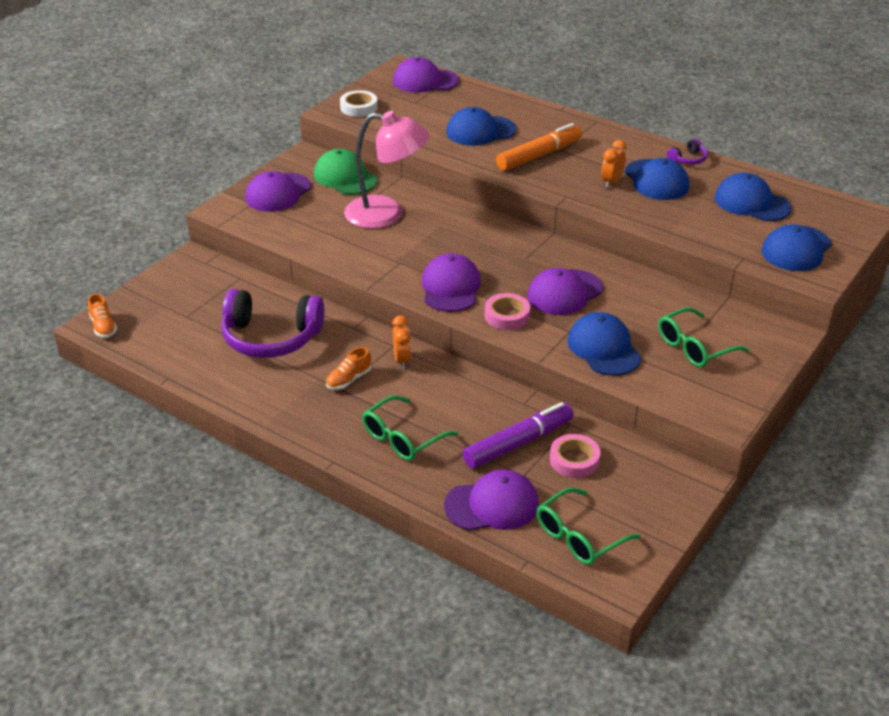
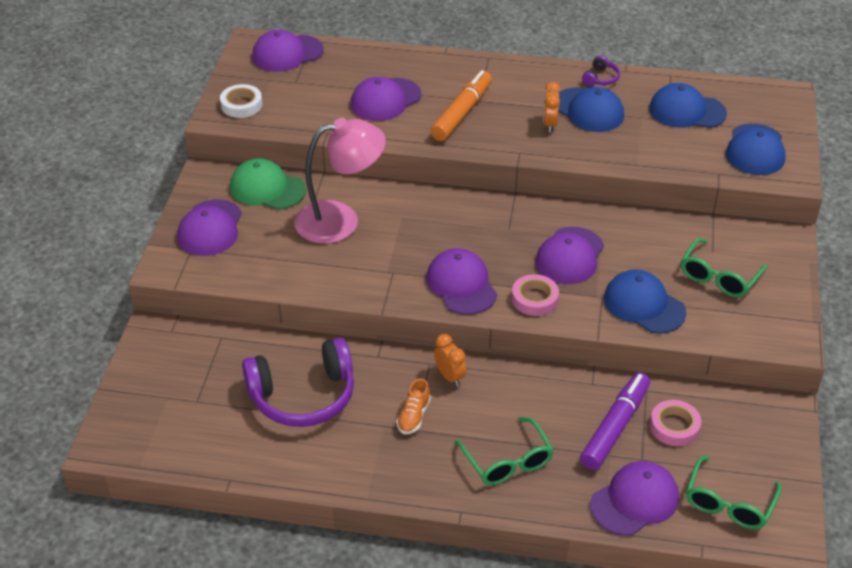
camera: 25 degrees left, 5 degrees up
(103, 327) = (115, 444): orange shoe -> none
(402, 438) = (507, 461): green glasses -> green glasses turned 45 degrees counterclockwise
(480, 131) = (385, 100): blue cap -> purple cap

